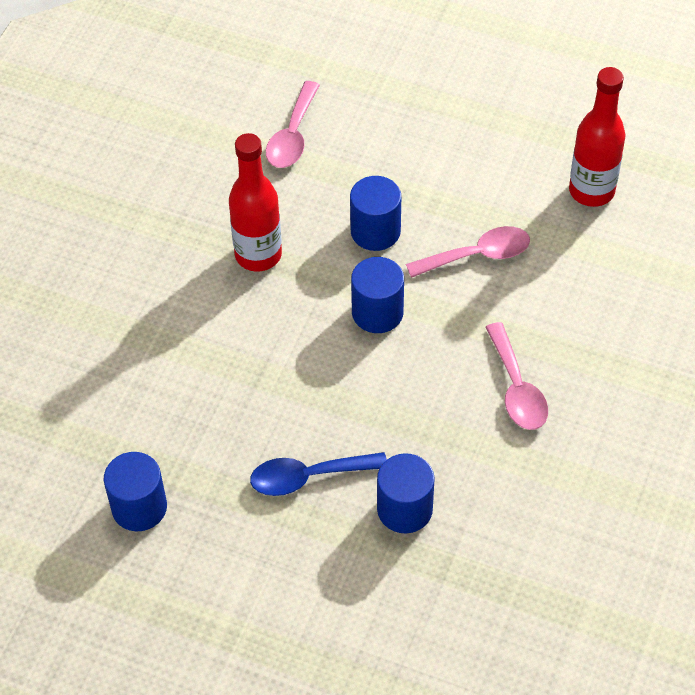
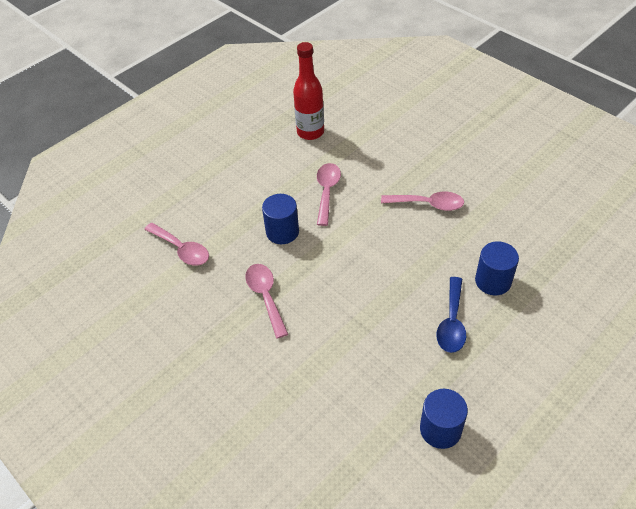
camera: 65 degrees left, 5 degrees down
(258, 255) = (265, 296): red bottle -> pink spoon
(377, 312) = (343, 249): blue cylinder -> none

